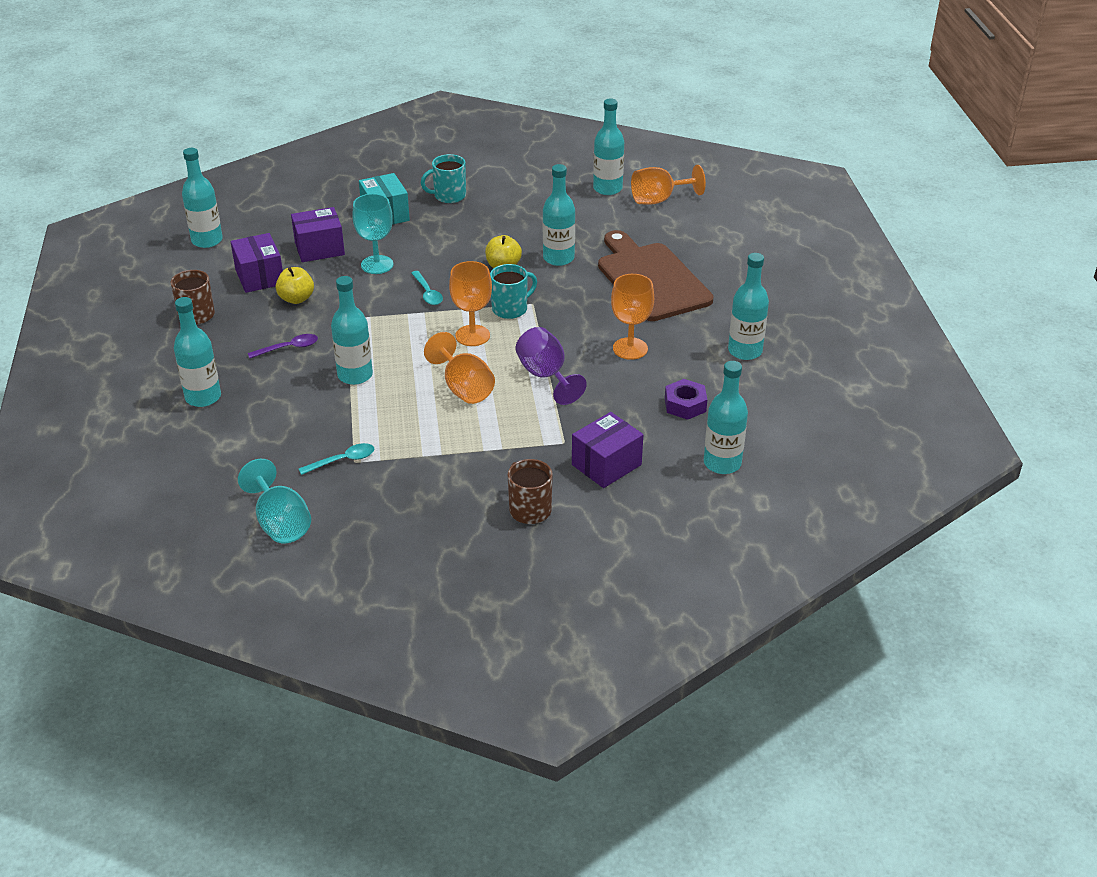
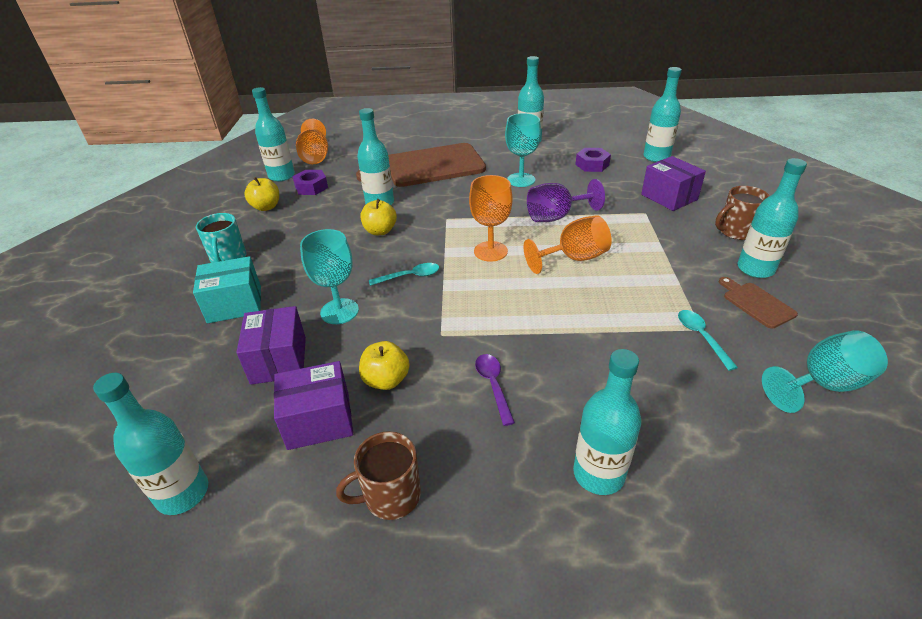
camera: 80 degrees left, 0 degrees up
(355, 375) = (551, 328): turquoise bottle -> turquoise bottle (755, 269)
(393, 503) = (756, 303): none -> brown cutting board
(510, 309) = (452, 230): turquoise mug -> none
(540, 194) = (266, 207): none -> yellow apple
(586, 211) = (311, 187): none -> purple nut
(630, 348) = (521, 180): orange goblet -> turquoise goblet

